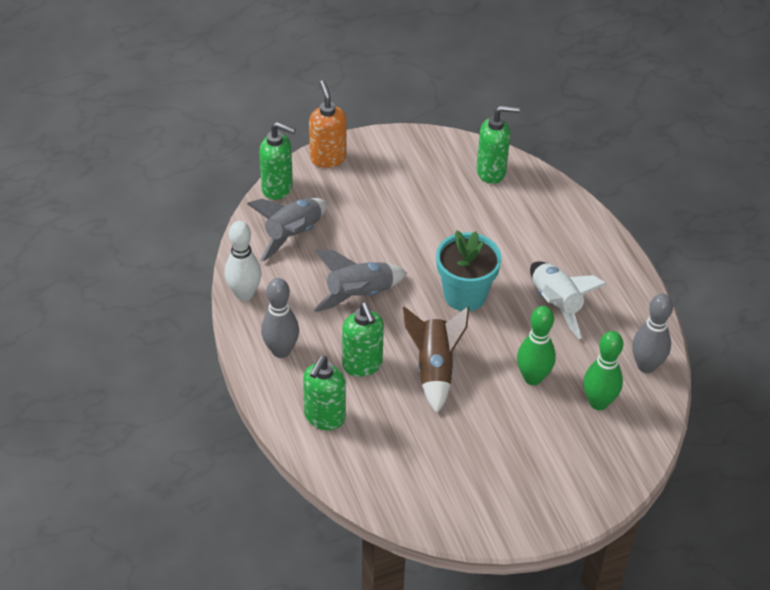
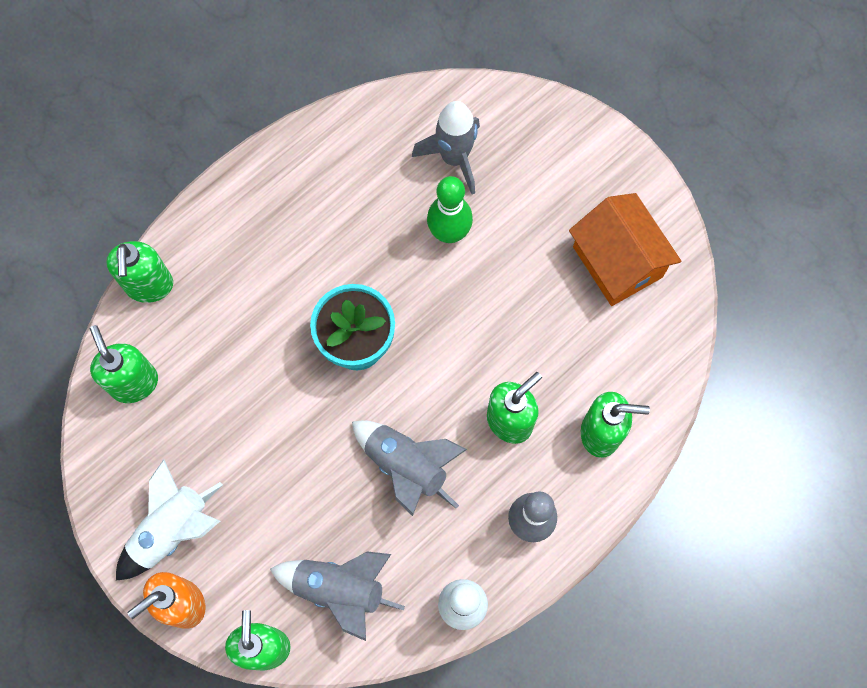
camera: 110 degrees left, 25 degrees up
(434, 369) = (481, 340): brown rocket -> none
(461, 481) = (617, 262): none -> orange house
(556, 304) = (331, 240): white rocket -> white rocket (172, 529)
(561, 197) = (149, 286): none -> green soap dispenser
(598, 402) = (454, 158): green bowling pin -> grey rocket
(646, 366) = (382, 124): grey bowling pin -> none

